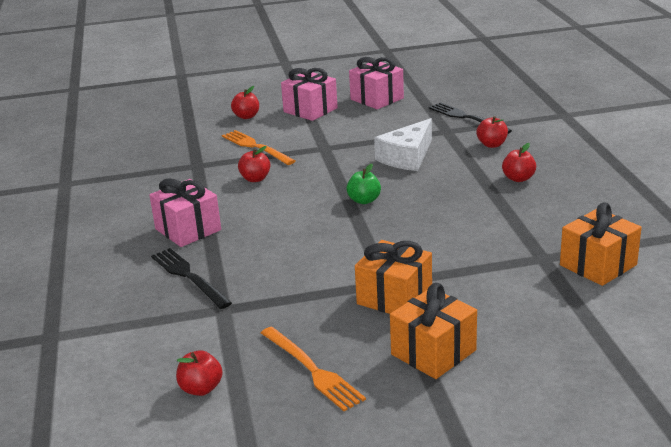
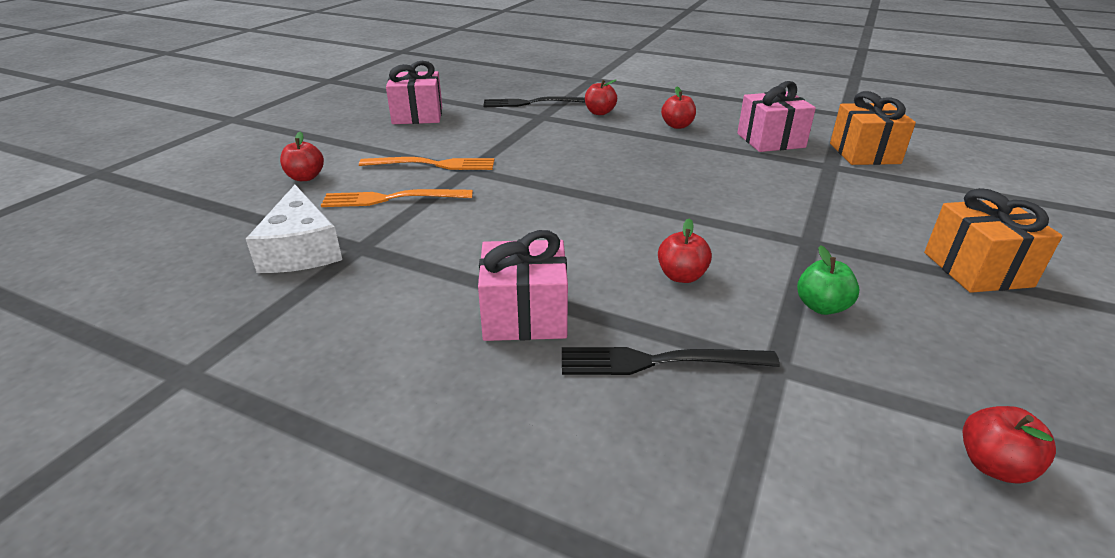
camera: 55 degrees left, 5 degrees up
(255, 179) = (468, 226): red apple -> red apple (681, 276)
(310, 110) = (370, 146): pink gift -> pink gift (770, 140)
(312, 370) = (981, 354): orange fork -> orange fork (433, 164)
(364, 200) = (619, 192): green apple -> green apple (821, 307)
(394, 297) = (846, 249): orange gift -> none
(407, 157) = (562, 145): white cheese -> white cheese (301, 249)

